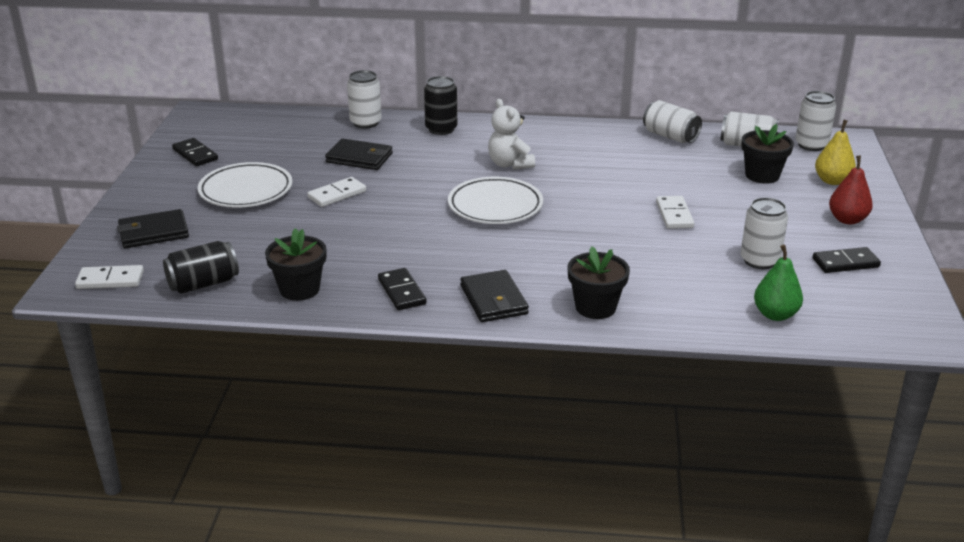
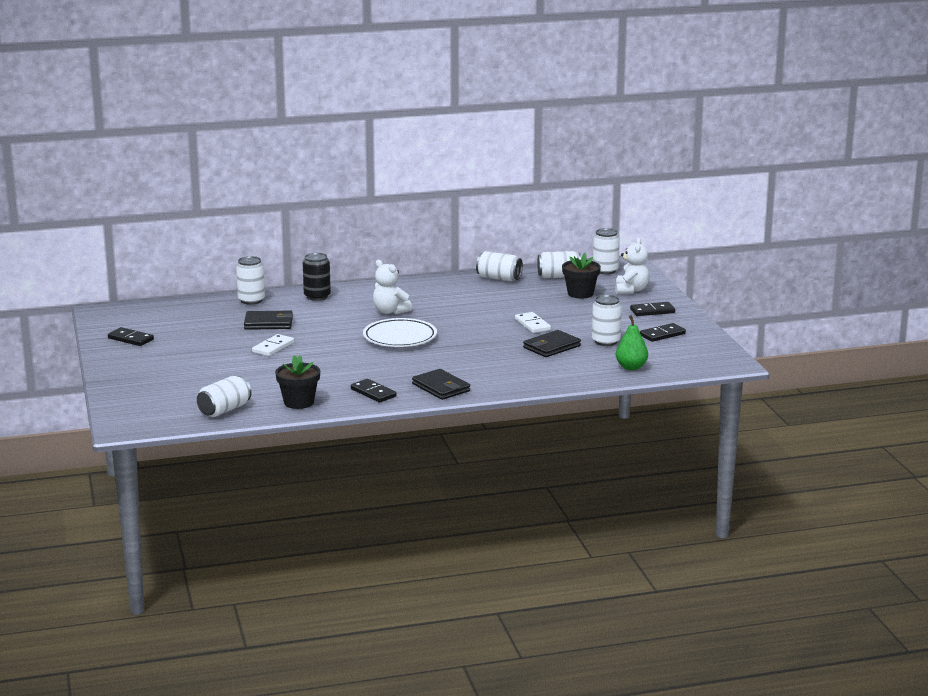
camera: 20 degrees left, 10 degrees down
(110, 280) = (151, 418): white domino -> none
(153, 232) = (153, 389): black wallet -> black wallet (551, 347)
(203, 284) = (224, 410): black can -> white can
(246, 190) = (198, 355): white plate -> none
(595, 307) = (512, 381): black flower pot -> none
(832, 181) = (631, 290): yellow pear -> white teddy bear
(847, 220) = (652, 311): red pear -> black domino

